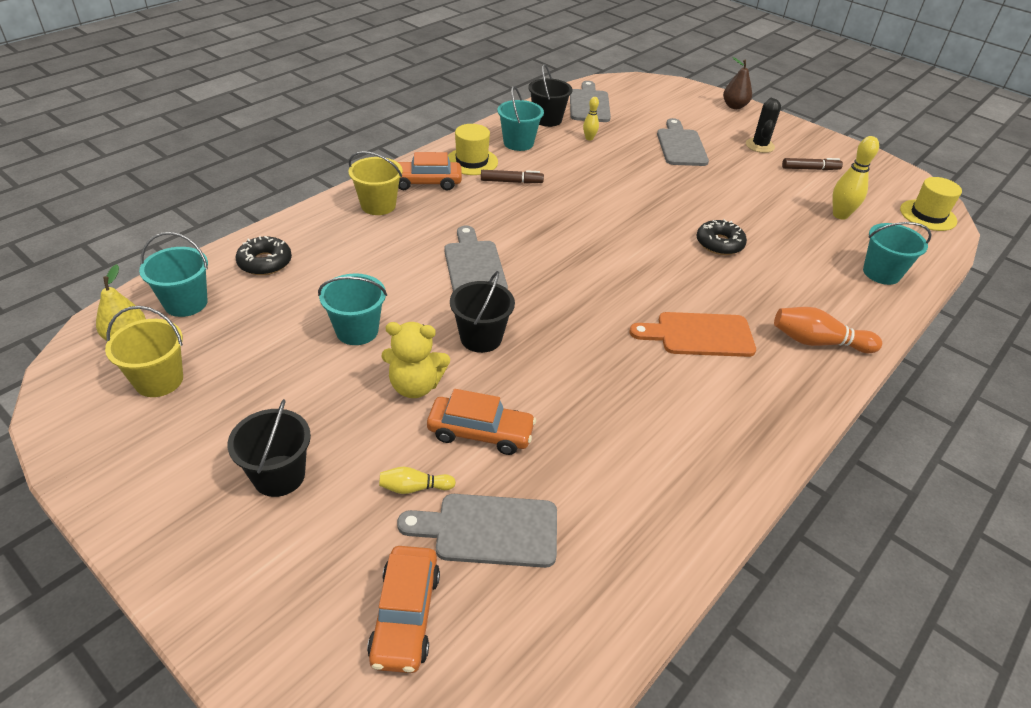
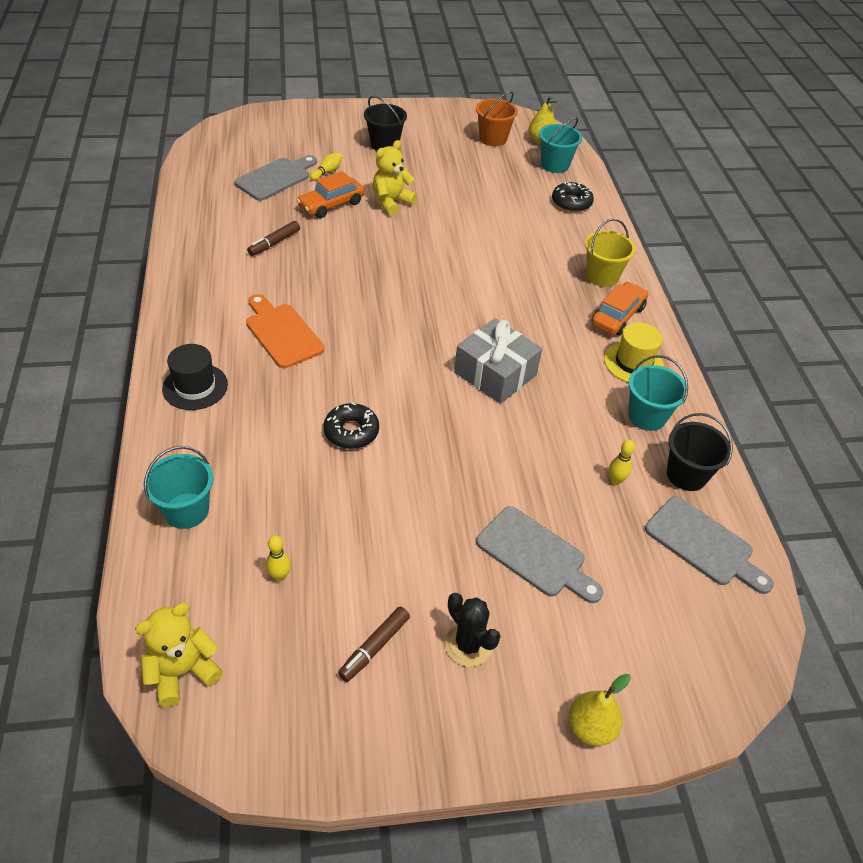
camera: 130 degrees right, 5 degrees up
(159, 380) = (493, 139): yellow bucket -> orange bucket
(357, 331) = (462, 205): turquoise bucket -> none
(405, 616) = (271, 142): orange car -> none
(474, 266) = (475, 279): grey cutting board -> none
(481, 338) = (400, 243): black bucket -> none
(511, 182) = (575, 366): brown marker -> brown marker (274, 243)
(571, 210) = (495, 373): none -> grey gift
(699, 335) = (282, 333): orange cutting board -> orange cutting board turned 75 degrees counterclockwise
(734, 106) = (590, 727): brown pear -> yellow pear
(818, 342) = (195, 386): orange bowling pin -> black hat
(840, 215) = (280, 576): yellow bowling pin -> yellow bowling pin, size x0.57
(928, 215) = (182, 671): yellow hat -> yellow teddy bear

